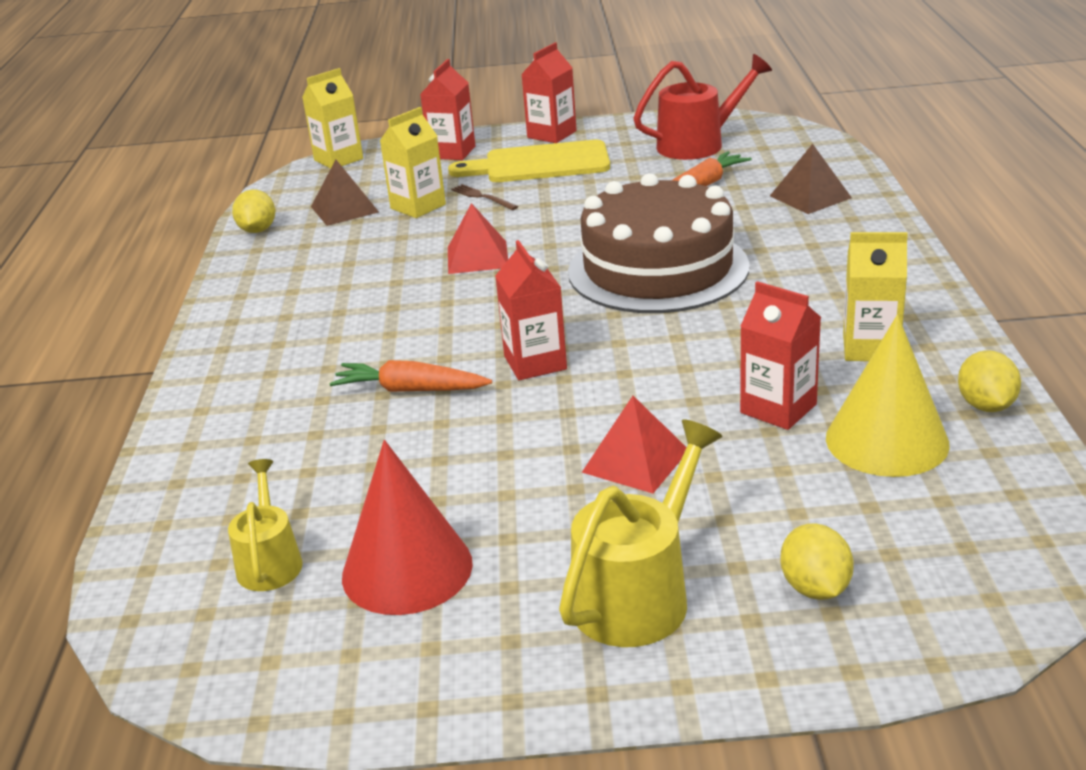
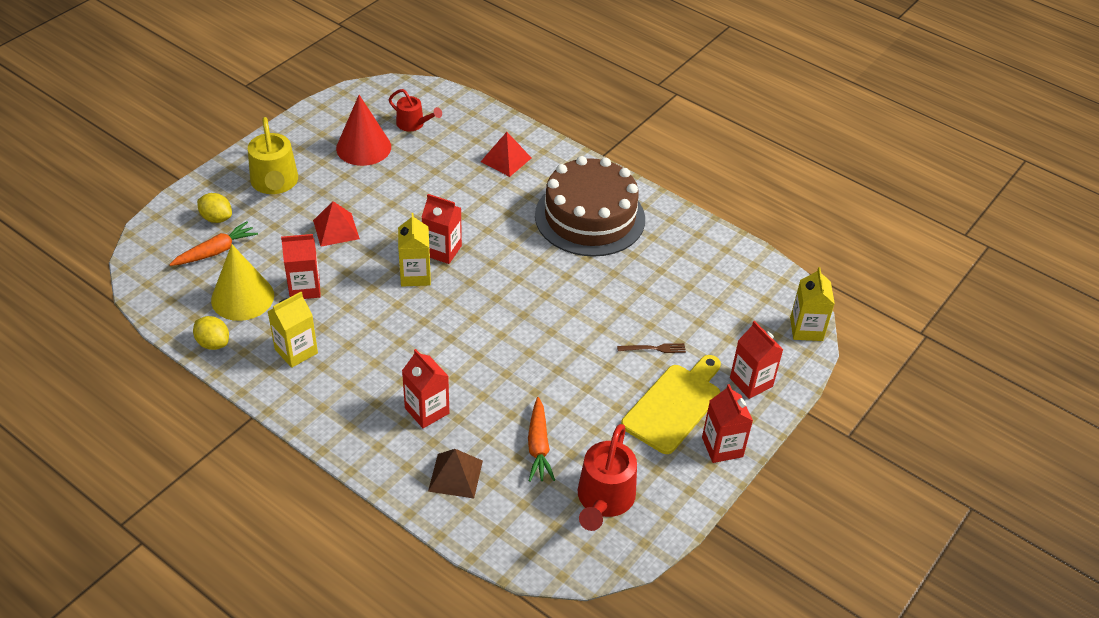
camera: 125 degrees right, 15 degrees up
(257, 230) = (725, 246): yellow lemon -> none
(270, 561) = (413, 124): yellow watering can -> red watering can
(344, 209) = (712, 289): brown pyramid -> none
(410, 390) = (475, 207): orange carrot -> orange carrot (216, 251)
(418, 206) = (676, 317): yellow carton -> yellow carton (415, 275)
(477, 257) = (574, 298): red pyramid -> red pyramid (506, 159)
(658, 269) = (466, 347): brown cake -> brown cake (590, 217)
(776, 243) = (427, 411): none -> red carton

